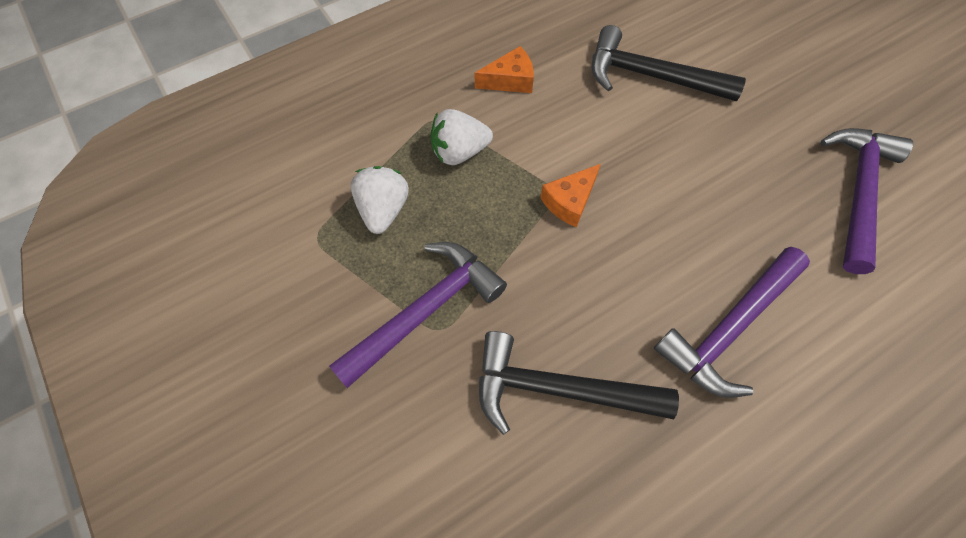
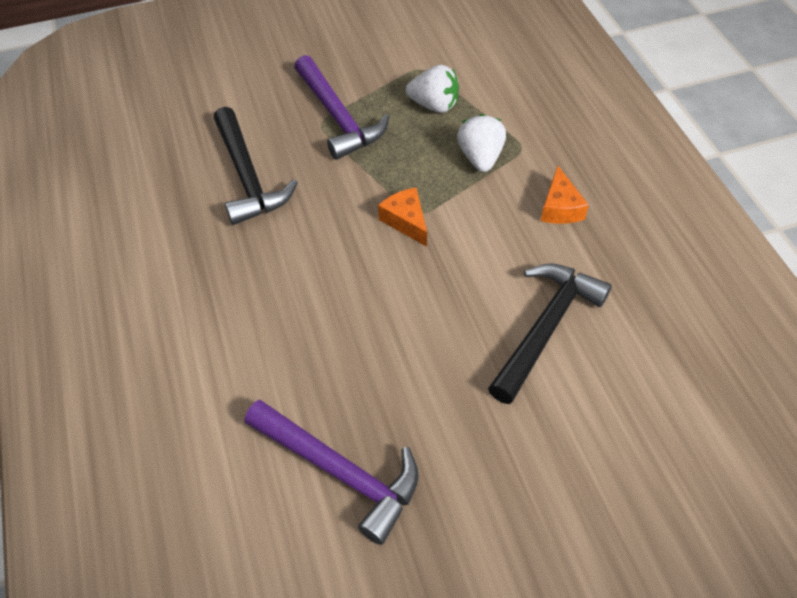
camera: 105 degrees right, 10 degrees down
(557, 389) = (248, 177): black hammer -> black hammer turned 135 degrees clockwise
(729, 328) = (245, 298): purple hammer -> none

